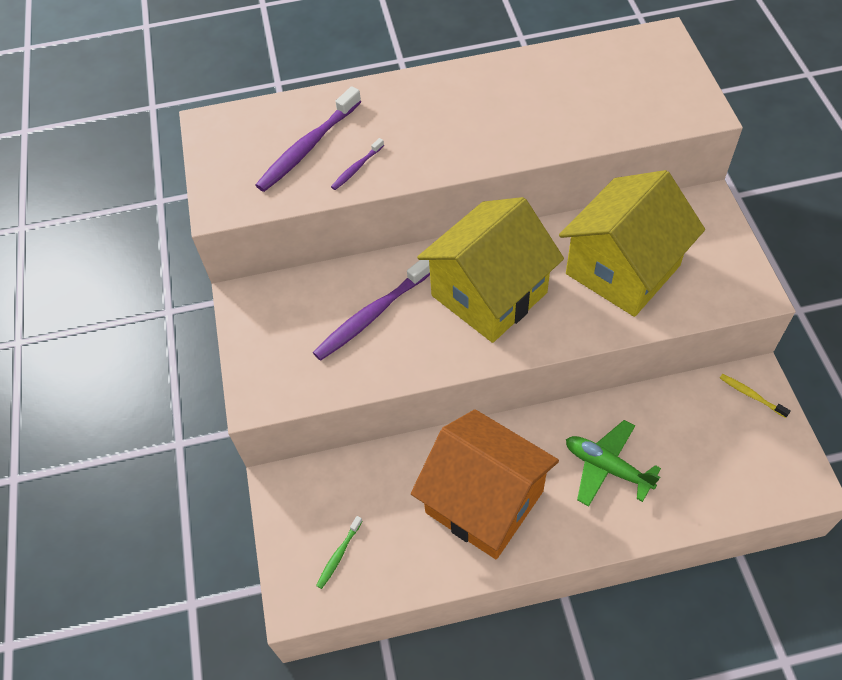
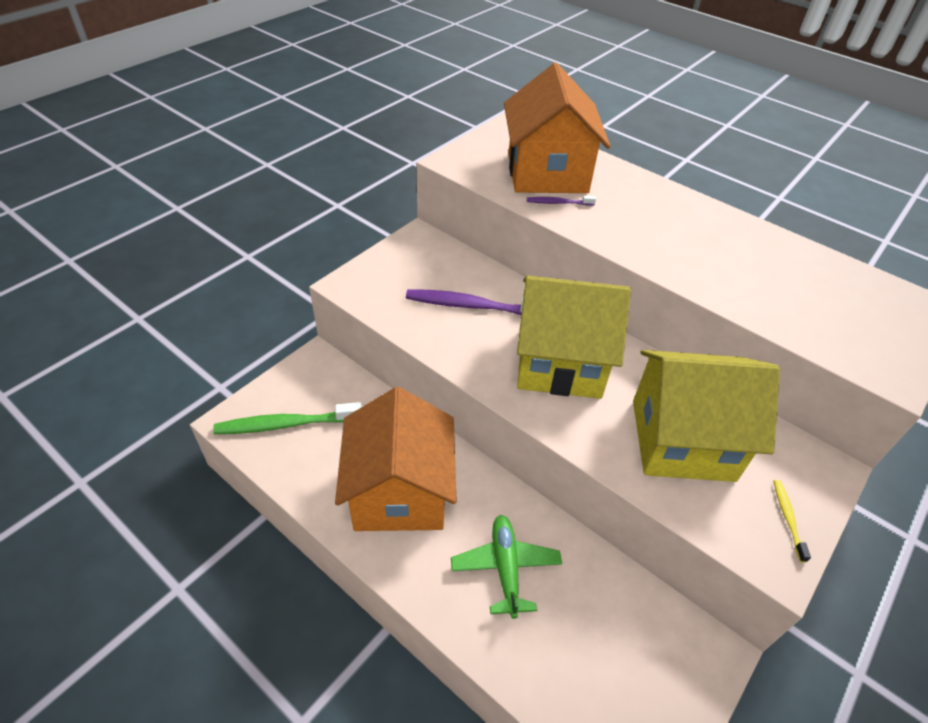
camera: 45 degrees right, 10 degrees down
(308, 147) = (547, 173): purple toothbrush -> orange house
(339, 555) = (285, 424): green toothbrush -> green toothbrush, size x2.04
(751, 395) = (693, 657): yellow toothbrush -> yellow toothbrush (787, 518)

